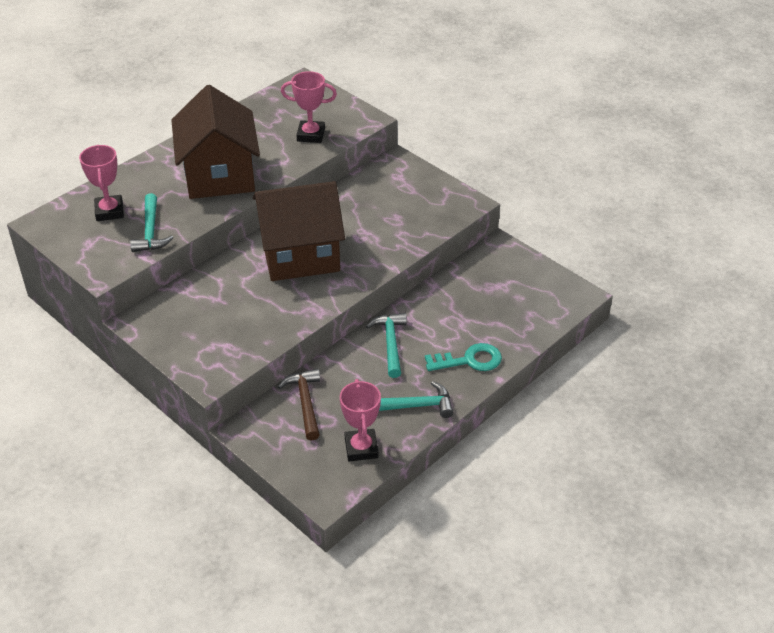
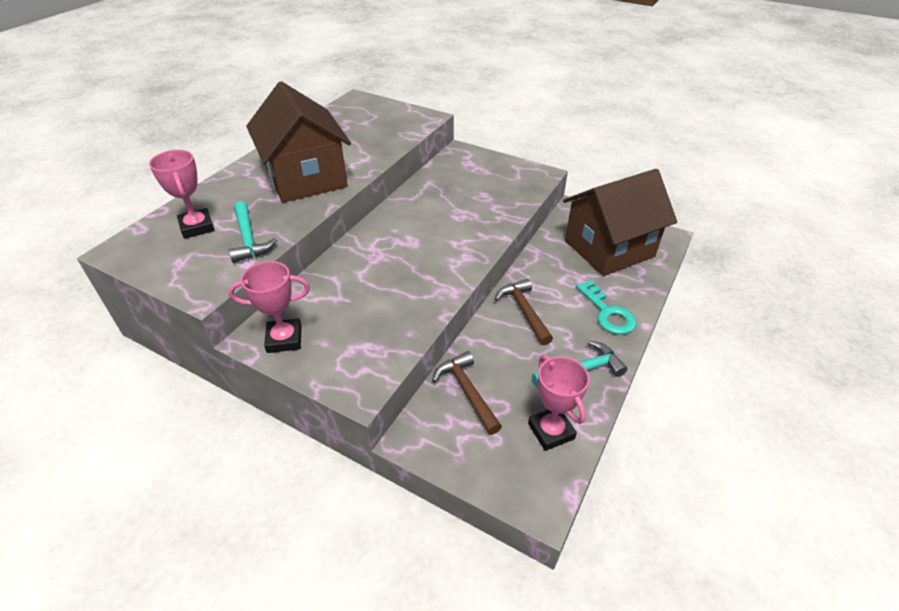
camera: 15 degrees left, 0 degrees up
(300, 255) = (408, 240): brown house -> brown house (609, 248)
(311, 135) = (382, 135): pink trophy -> pink trophy (284, 339)
(390, 343) = (524, 311): turquoise hammer -> brown hammer
(469, 360) = (607, 313): turquoise key -> turquoise key turned 90 degrees clockwise

